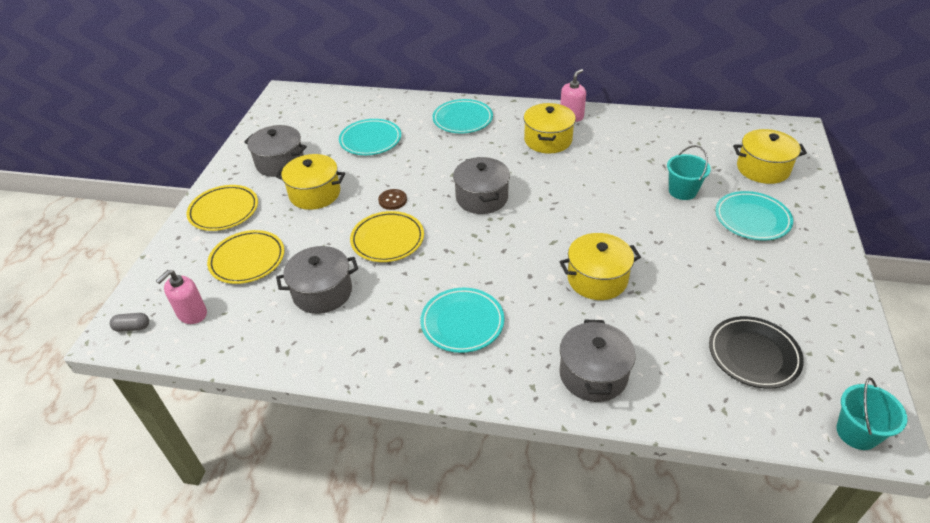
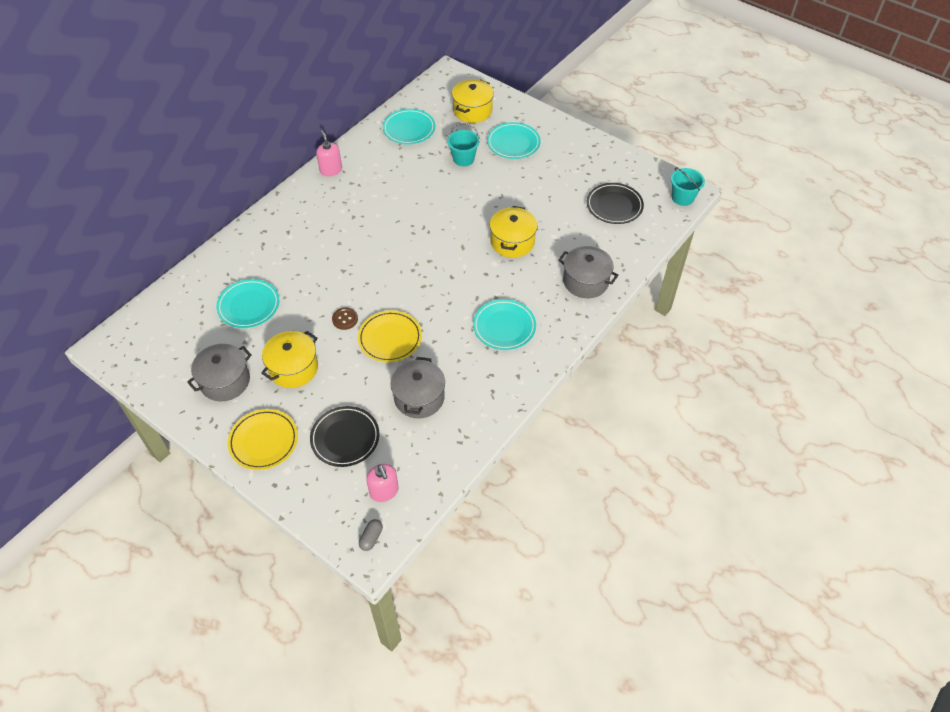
camera: 65 degrees left, 10 degrees up
(247, 260) = (345, 438): yellow plate -> black plate
(462, 119) = (274, 235): turquoise plate -> turquoise plate (409, 129)
(481, 198) = (385, 265): grey pot -> none
(548, 140) = (349, 197): yellow pot -> none

